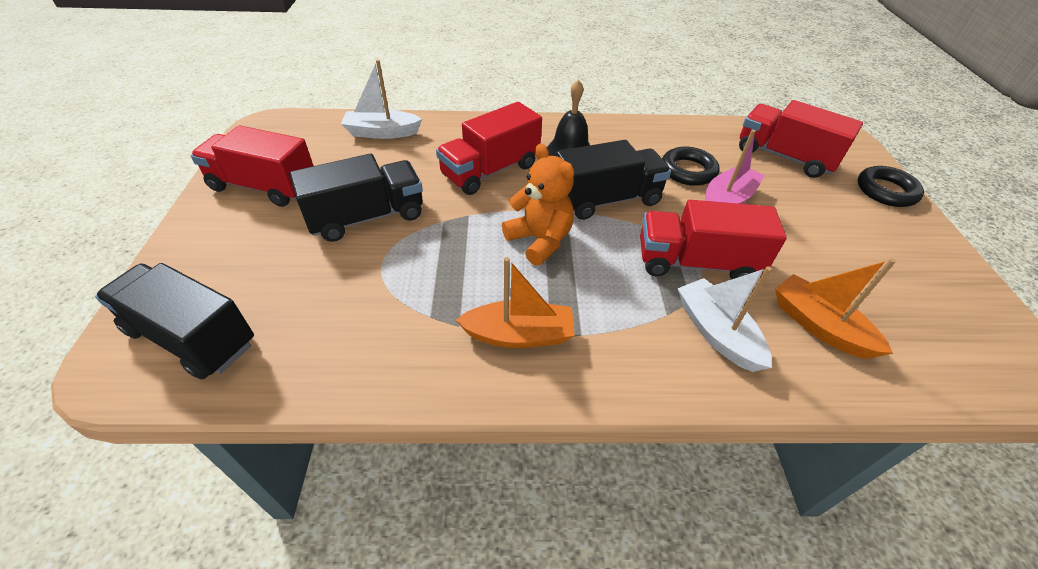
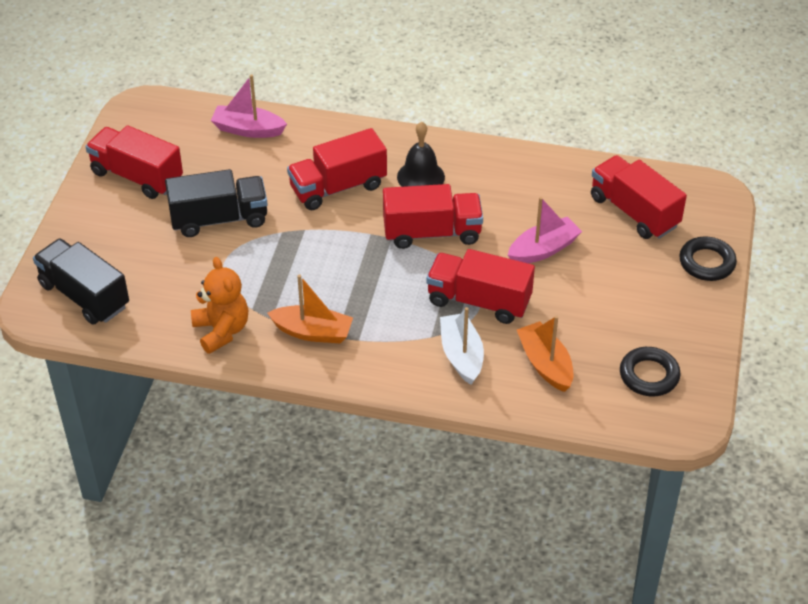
camera: 15 degrees right, 0 degrees up
(382, 132) = (248, 129): white boat -> pink boat
(540, 240) = (357, 262): orange teddy bear -> orange teddy bear (221, 330)
(607, 200) = (432, 233): black truck -> red truck
(688, 171) = (525, 213): black ring -> black ring (649, 375)

